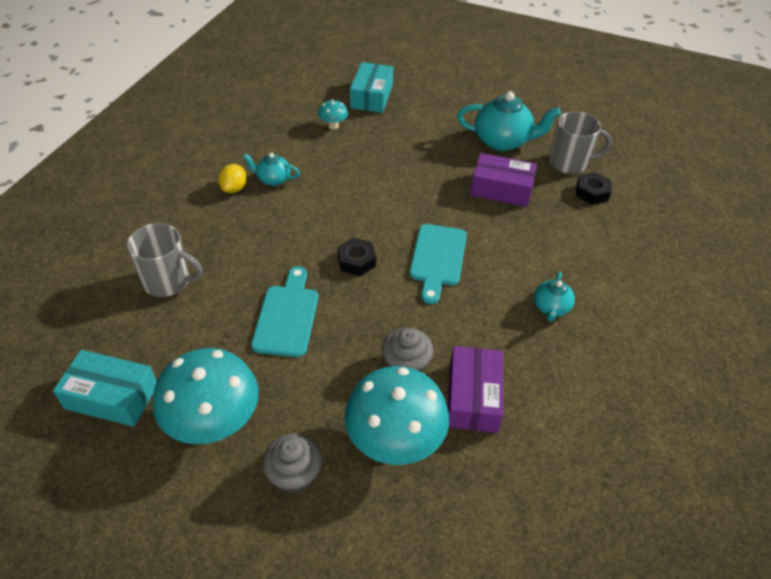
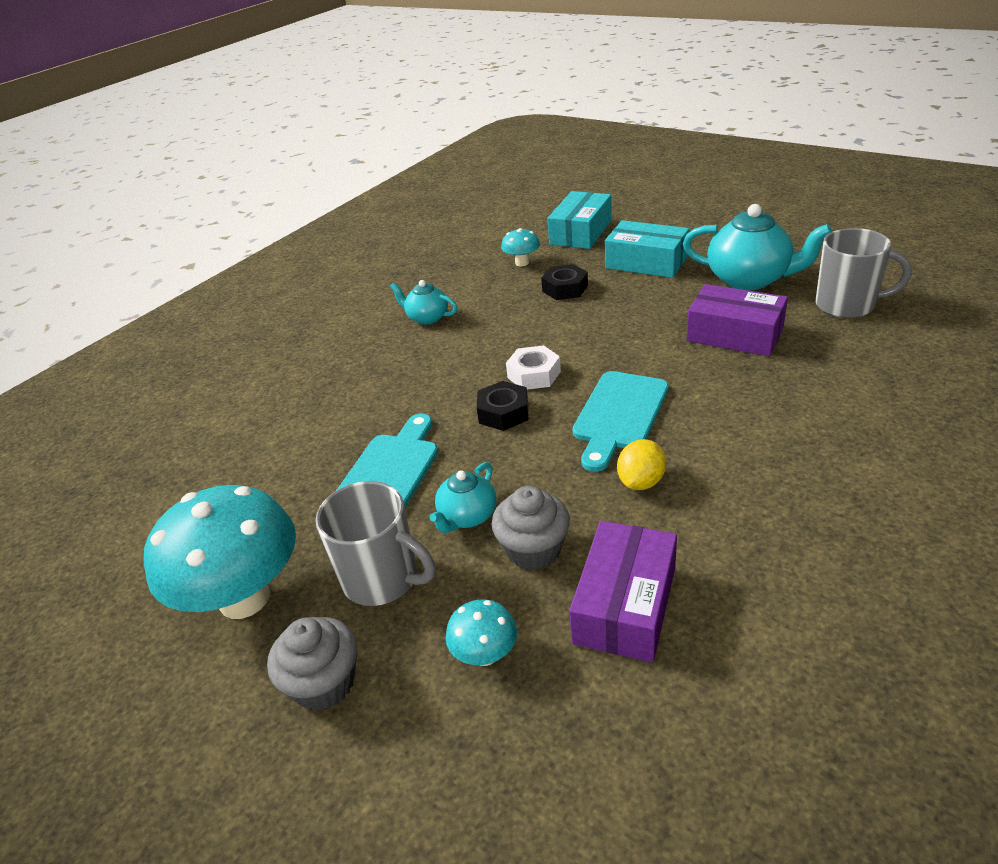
camera: 20 degrees right, 10 degrees down
(111, 396) = (135, 551): turquoise box -> turquoise box (646, 262)
(168, 281) = (258, 423): grey mug -> grey mug (382, 579)
(234, 188) = (376, 326): yellow lemon -> yellow lemon (641, 481)
(369, 228) = (534, 374): none -> white nut
(394, 441) = (485, 655): turquoise mushroom -> turquoise mushroom, size x0.45
(551, 308) = (781, 489): turquoise teapot -> turquoise teapot (467, 516)
(591, 192) = (876, 342): black nut -> black nut (565, 288)

